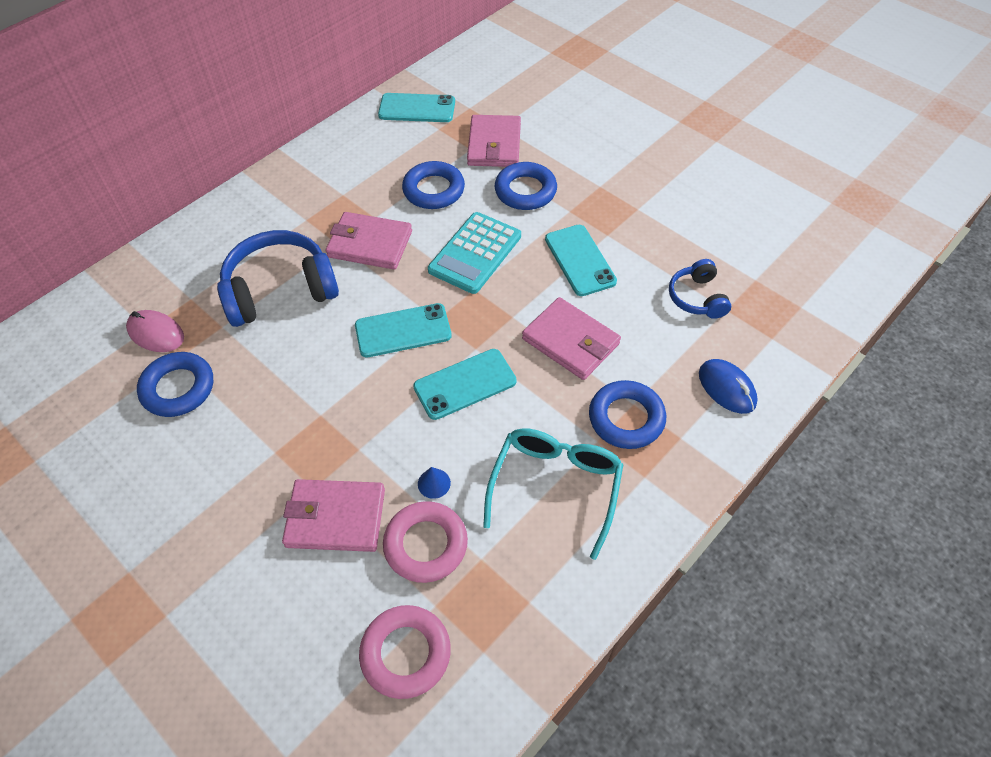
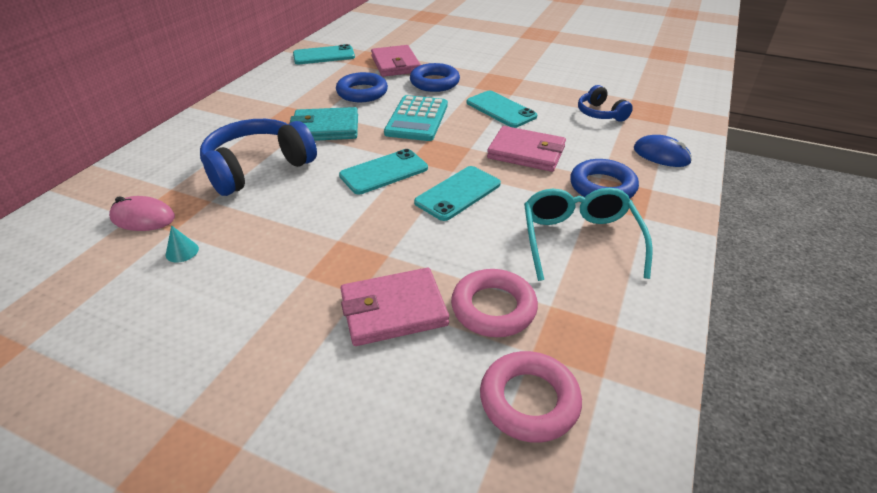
camera: 20 degrees left, 15 degrees down
(178, 388) = (182, 251): blue ring -> turquoise cone
(370, 244) = (326, 128): pink wallet -> turquoise wallet
(434, 483) = (472, 262): blue cone -> none

